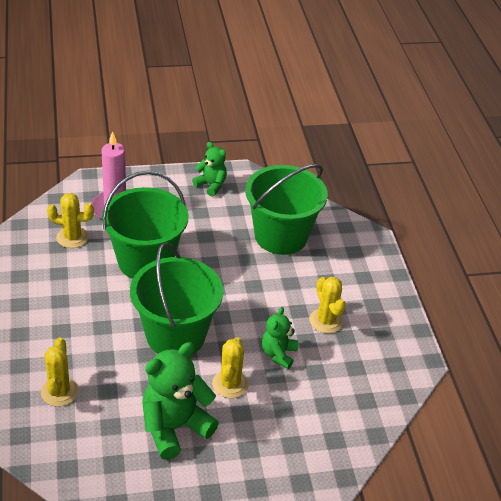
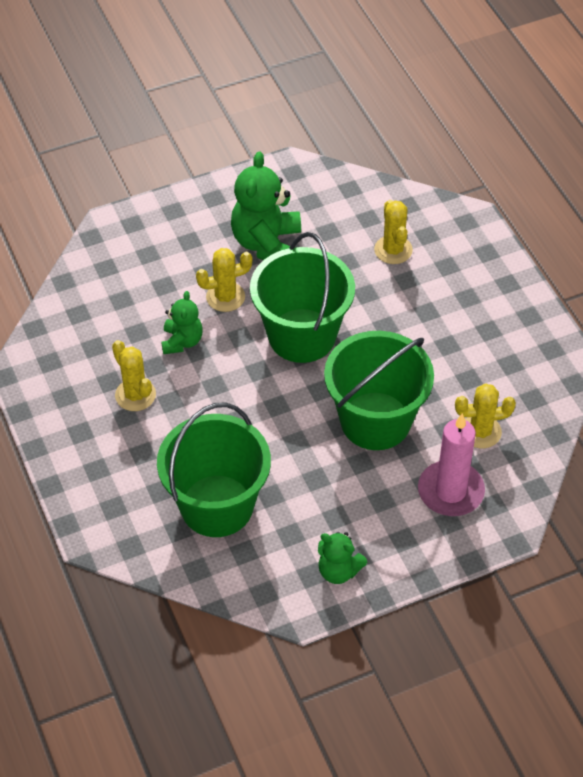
camera: 170 degrees right, 10 degrees up
(174, 427) = (266, 243): green teddy bear -> green teddy bear turned 150 degrees clockwise
(230, 384) = (225, 297): yellow cactus -> yellow cactus turned 75 degrees clockwise

